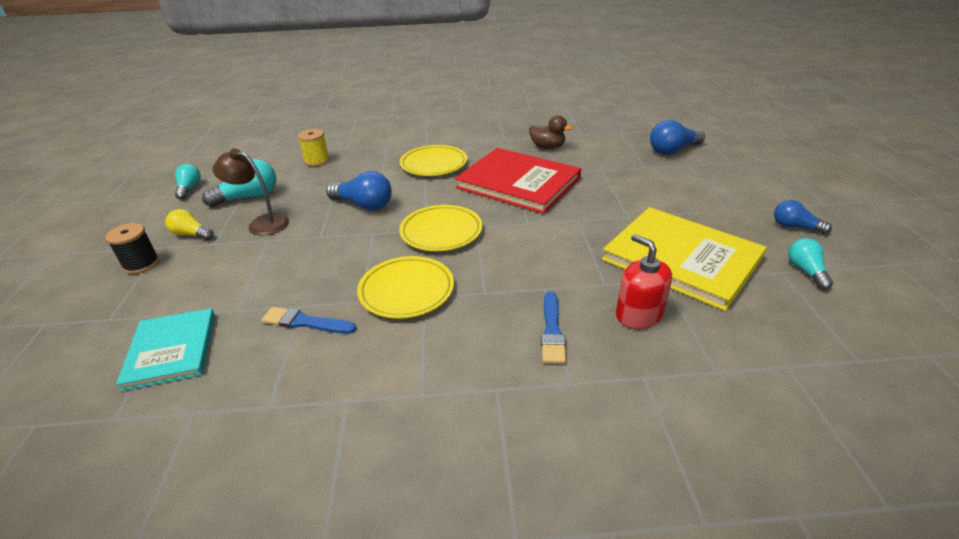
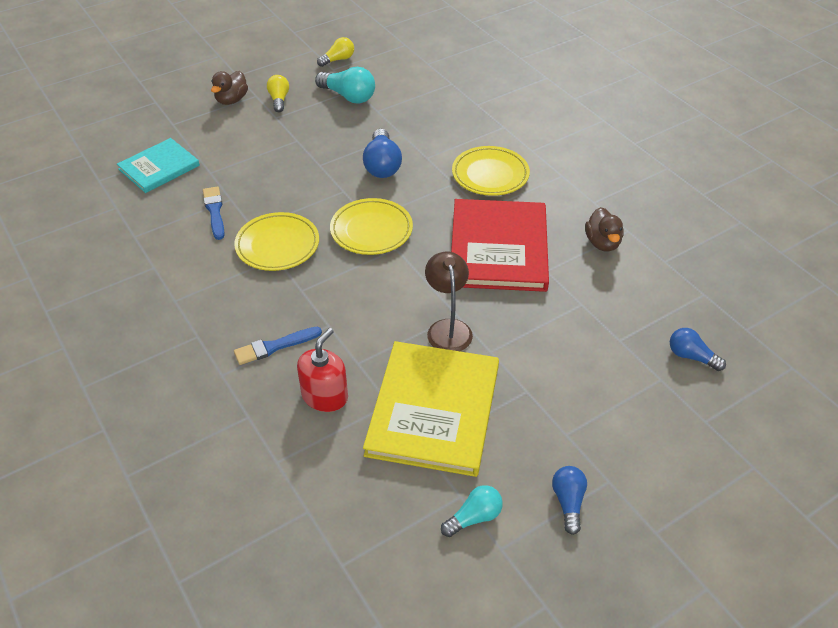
camera: 60 degrees right, 10 degrees up
(141, 264) = (231, 100): black spool -> brown duck
(189, 189) = (338, 60): turquoise light bulb -> yellow light bulb
(261, 223) = (316, 125): brown lamp -> brown lamp (448, 328)
(317, 161) = (436, 100): yellow spool -> none
(673, 150) = (691, 356): blue light bulb -> blue light bulb, size x0.64

